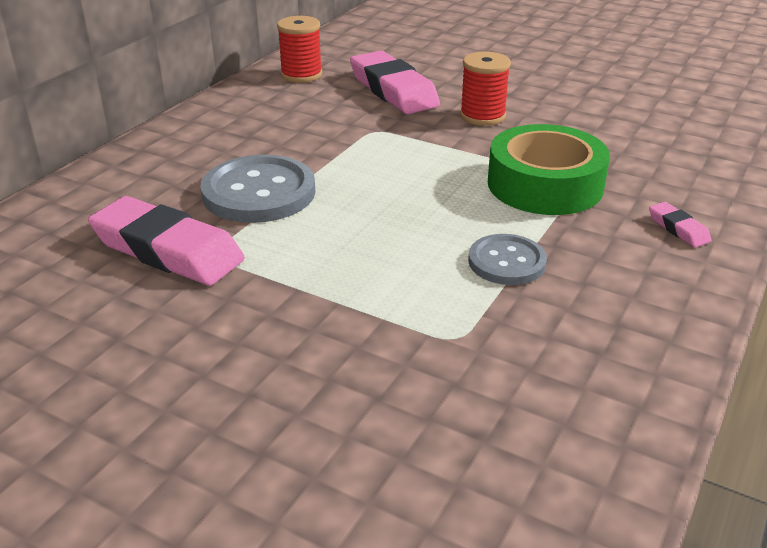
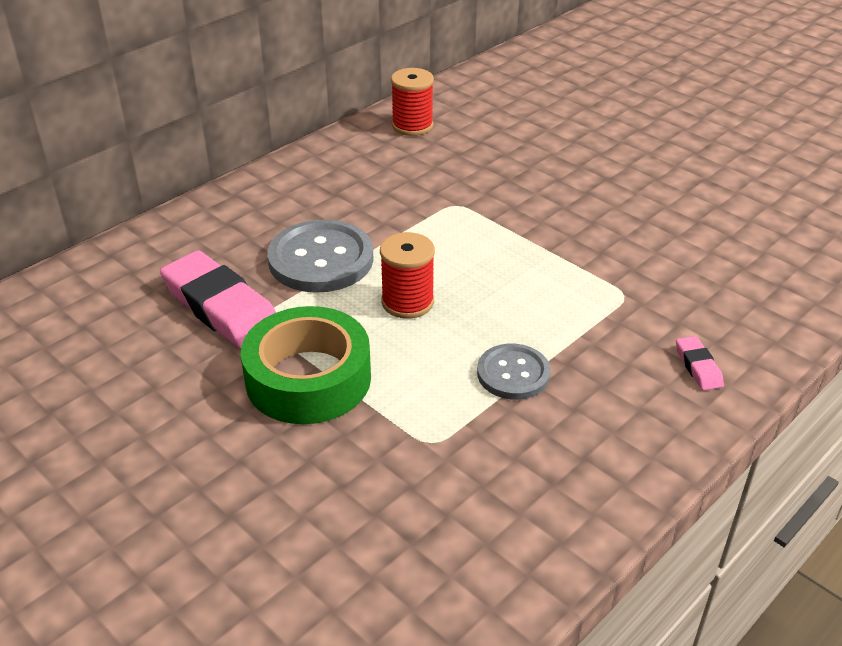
camera: 15 degrees right, 5 degrees up
(393, 90) = (494, 157): pink eraser -> none
(482, 116) = (569, 202): red spool -> red spool (407, 302)
(545, 185) = (591, 294): green tape -> green tape (308, 378)

